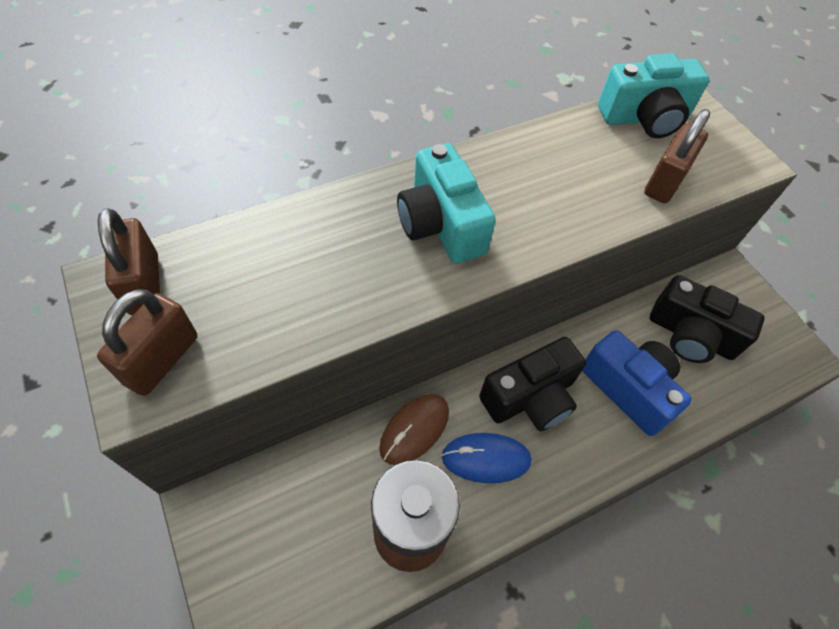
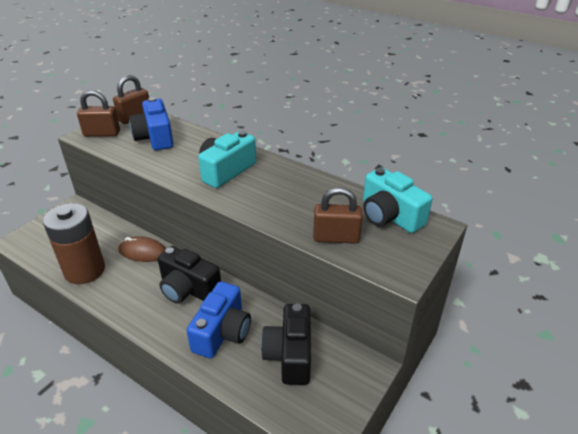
camera: 65 degrees right, 20 degrees down
(256, 278) = (155, 137): none -> blue camera
(486, 459) = (139, 283): blue mouse -> none

